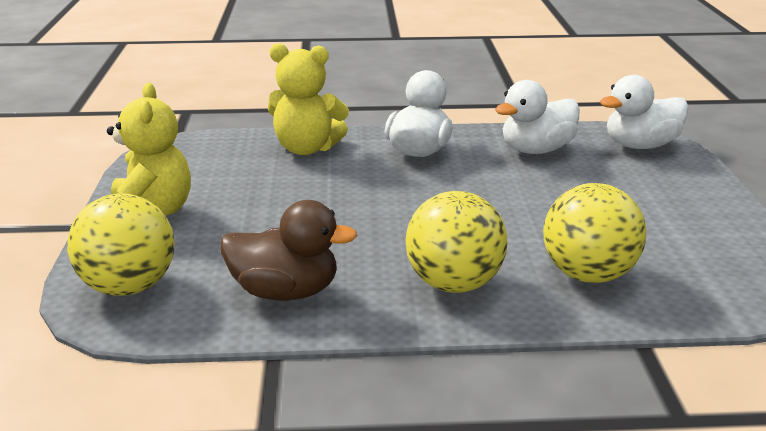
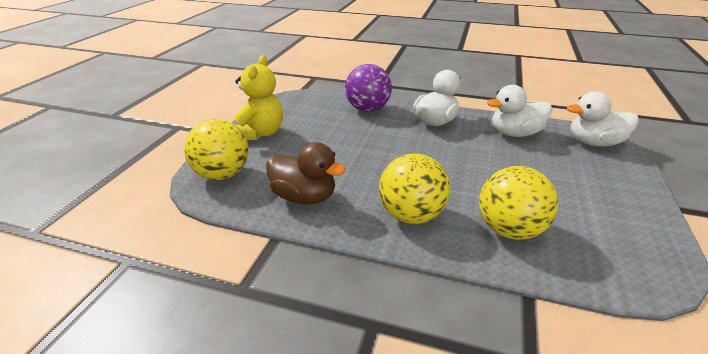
camera: 20 degrees right, 5 degrees up
(306, 148) = (367, 109): yellow teddy bear -> purple ball

